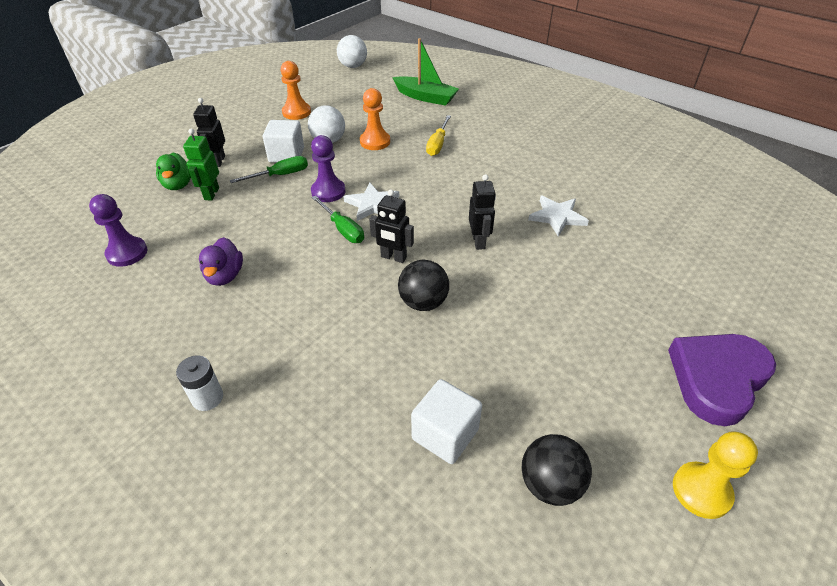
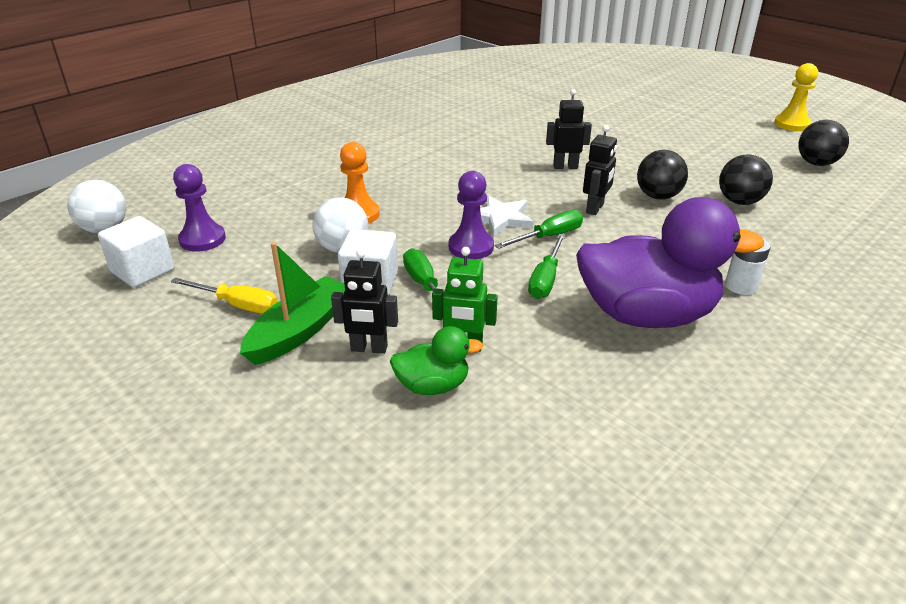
camera: 85 degrees left, 10 degrees down
(127, 253) = (616, 415): purple pawn -> purple pawn (202, 239)
(207, 398) = (830, 309): white battery -> white battery (741, 286)
(225, 276) = (646, 315): purple duck -> purple duck, size x2.11
(280, 227) = (546, 279): none -> green screwdriver
(296, 112) = (238, 278): orange pawn -> none
(419, 369) = (739, 201): none -> black ball
(426, 97) = (254, 177): green boat -> green boat (300, 330)
(437, 144) = (379, 176): yellow screwdriver -> yellow screwdriver (237, 305)
(445, 434) = (798, 194): white cube -> white cube (143, 271)
(557, 217) = (526, 131): white star -> none
(717, 379) = (700, 107): purple heart -> none

